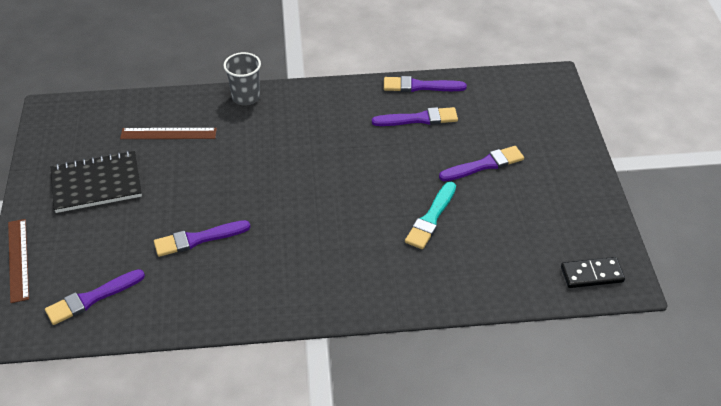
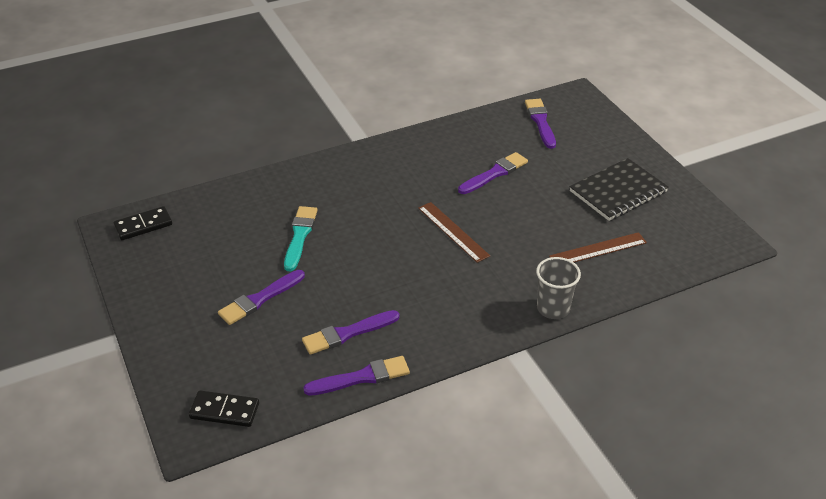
camera: 160 degrees right, 5 degrees down
(18, 259) = (619, 130): brown ruler -> brown ruler (453, 231)
(92, 298) = (540, 122): purple brush -> purple brush turned 45 degrees counterclockwise
(527, 89) = (224, 411): none -> black domino

